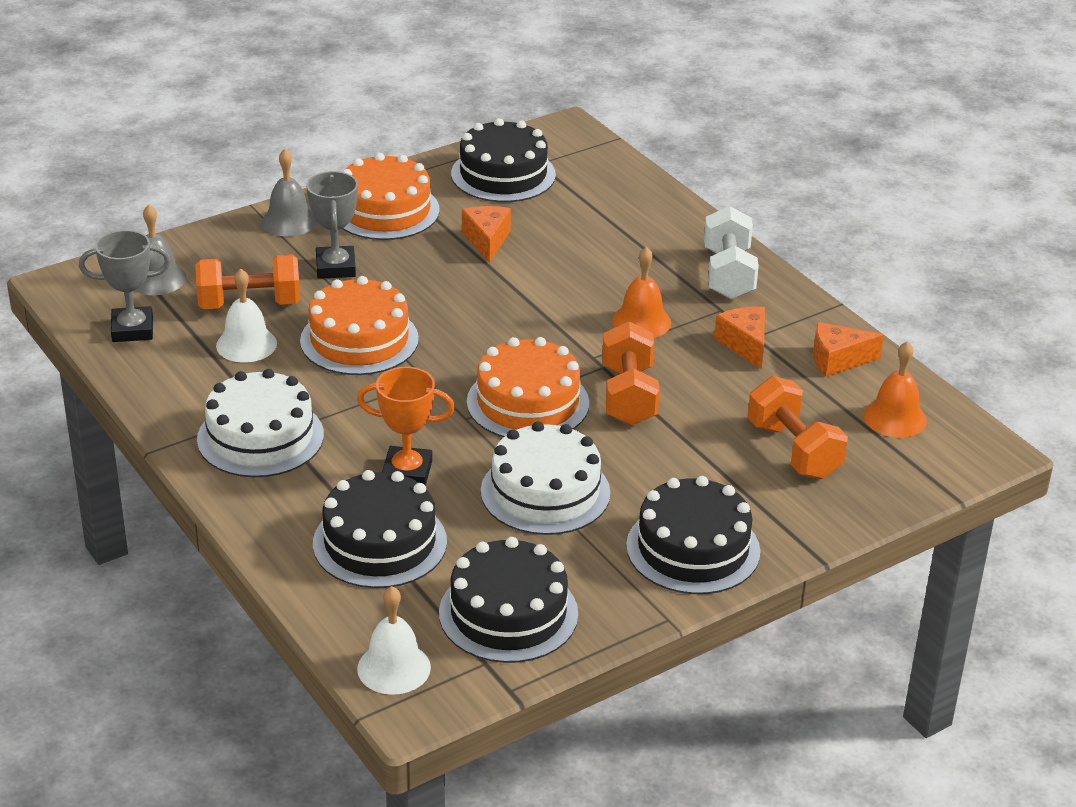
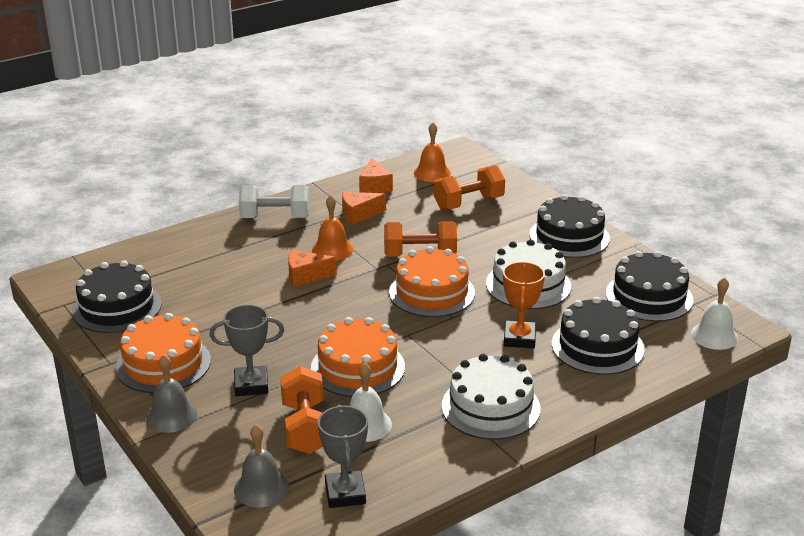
camera: 90 degrees left, 5 degrees down
(487, 240) = (219, 313): orange cheese -> orange cheese (305, 276)

